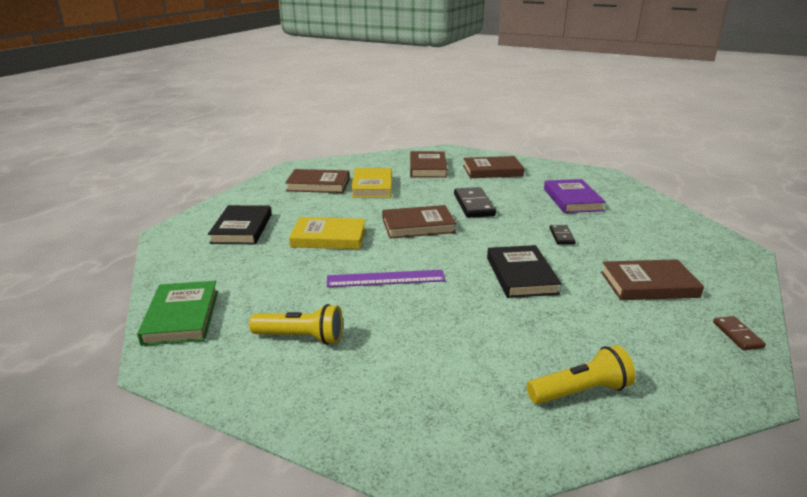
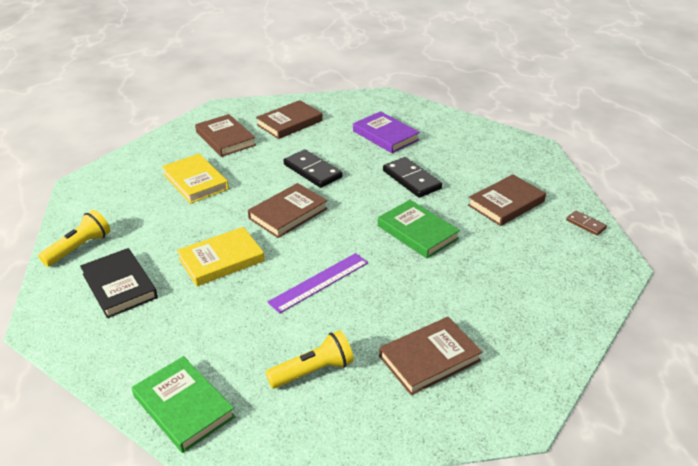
camera: 35 degrees left, 10 degrees up
(318, 185) = (136, 199): brown book -> brown book (429, 358)
(521, 275) = (417, 232): black book -> green book
(562, 236) = (411, 179): black domino -> black domino, size x1.82
(580, 391) = (538, 314): yellow flashlight -> yellow flashlight (79, 248)

